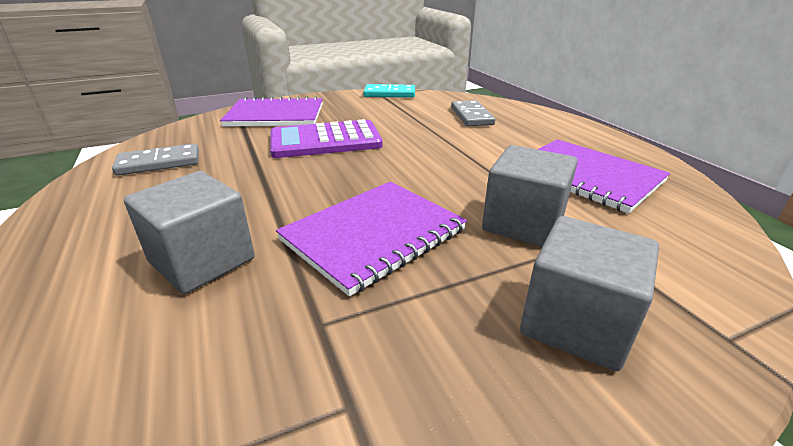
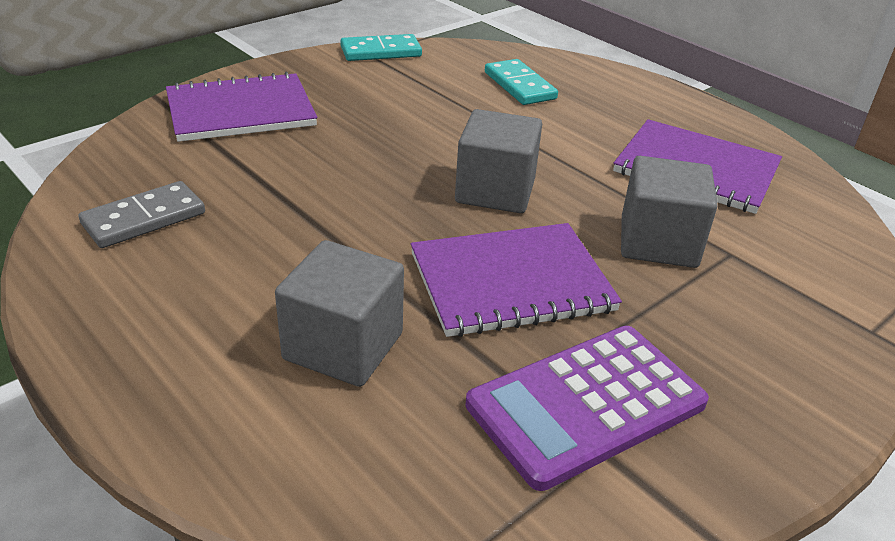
camera: 20 degrees left, 5 degrees up
(325, 141) = (352, 151): purple calculator -> purple calculator (586, 404)
(373, 235) = (511, 282): purple notebook -> purple notebook turned 45 degrees clockwise
(471, 116) = (520, 86): grey domino -> turquoise domino
(576, 323) = (751, 341): grey cube -> grey cube (495, 191)

